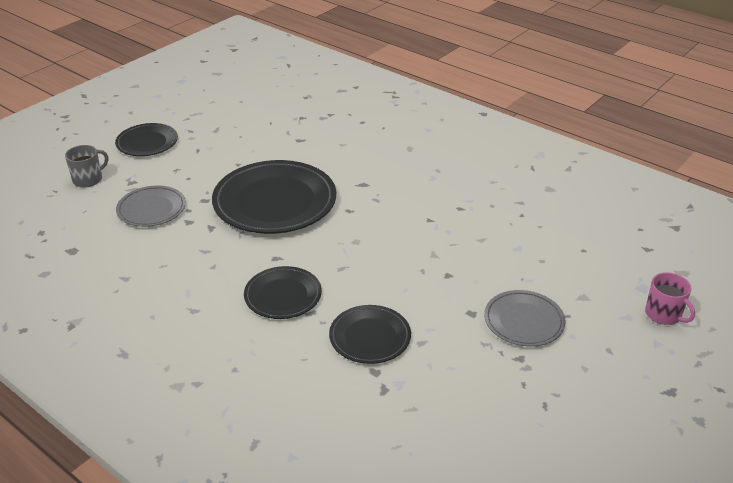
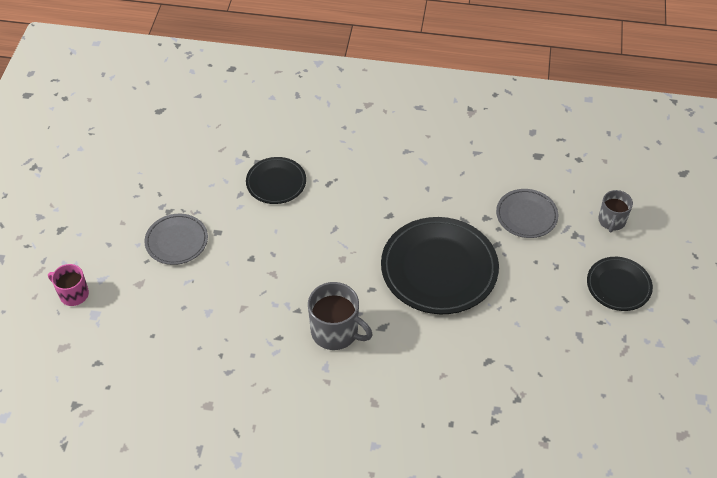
camera: 150 degrees right, 15 degrees up
(283, 296) = (357, 187): black plate -> none
(406, 195) = (336, 332): none -> grey mug

